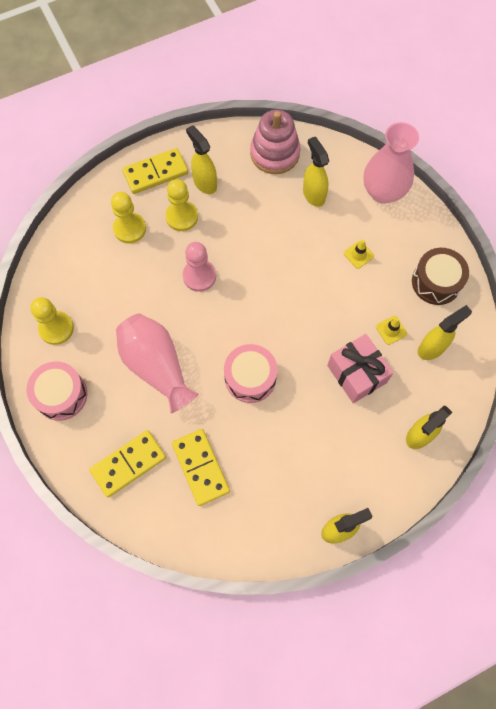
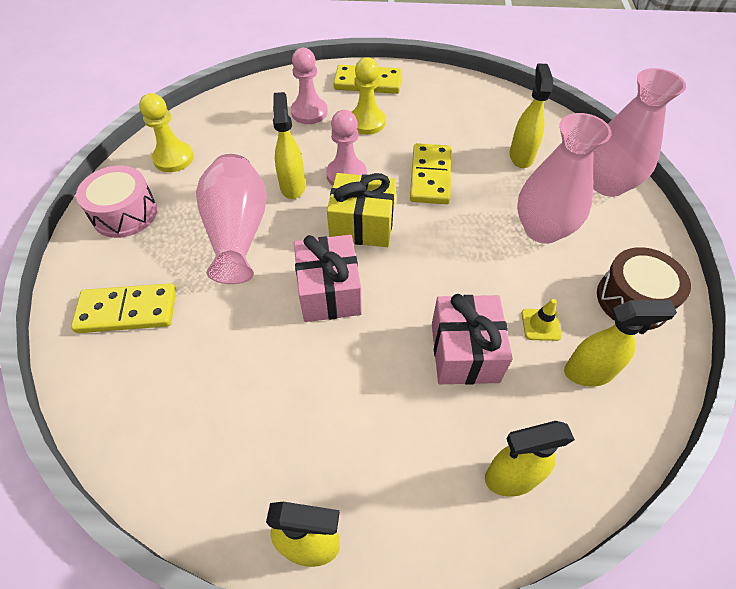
camera: 30 degrees right, 15 degrees down
(129, 229) = (309, 112): yellow pawn -> pink pawn
(201, 467) = (199, 357): yellow domino -> yellow domino (430, 176)
(204, 183) = (409, 106): yellow spray bottle -> yellow spray bottle (292, 186)
(238, 314) = (362, 225): none -> yellow gift
(250, 378) = (329, 292): pink drum -> pink gift
(274, 153) = (499, 110): pink stacking toy -> none
(358, 255) = (542, 229): yellow traffic cone -> pink vase

